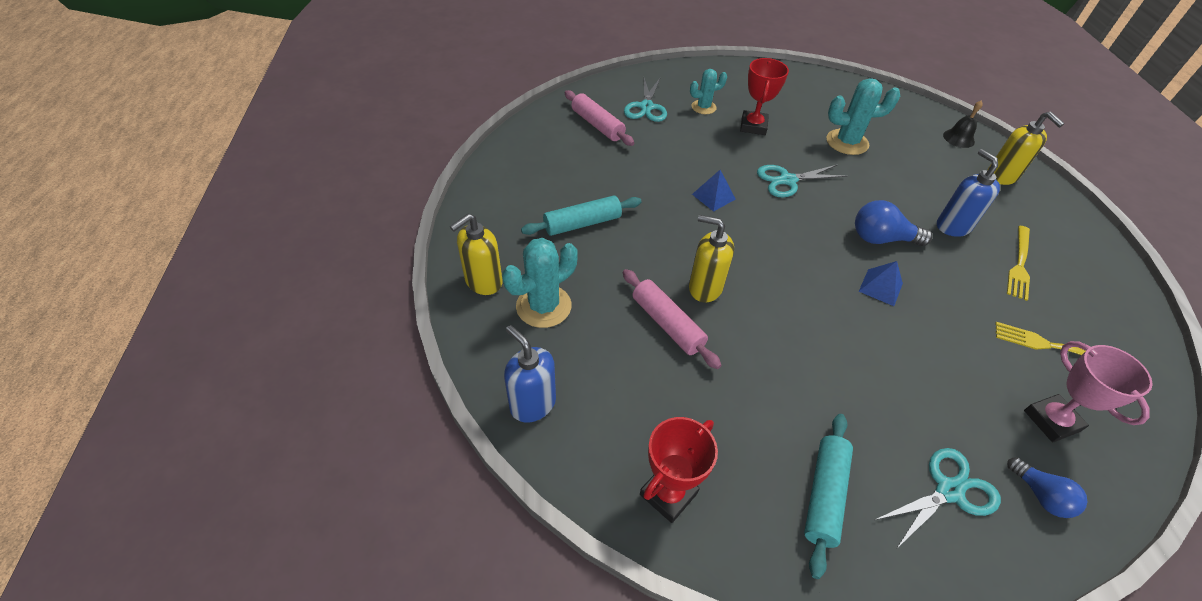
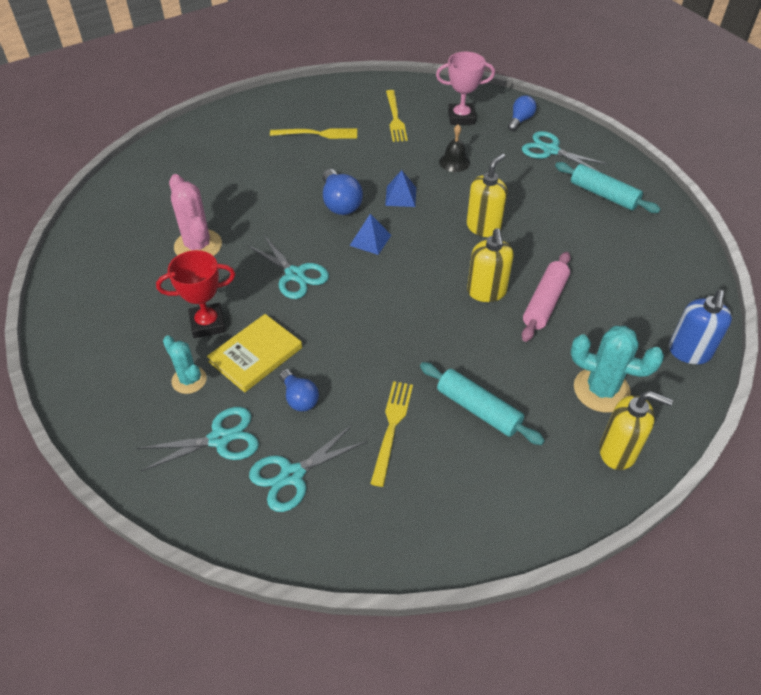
camera: 115 degrees left, 0 degrees up
(597, 125) = (292, 475): pink rolling pin -> turquoise scissors
(600, 176) = (392, 428): none -> yellow fork
(656, 145) = (299, 398): none -> blue light bulb
(668, 494) = (673, 258): red trophy -> none
(709, 138) = (256, 355): none -> yellow book
(713, 196) = (359, 321): blue pyramid -> blue pyramid (370, 240)
(824, 495) = (603, 195): turquoise rolling pin -> turquoise rolling pin turned 45 degrees clockwise
(847, 142) = (198, 246): turquoise cactus -> pink cactus
(952, 226) = (293, 168): blue soap dispenser -> none
(958, 138) = (146, 175): black bell -> black bell (454, 162)
(1001, 176) = (199, 147): yellow soap dispenser -> yellow soap dispenser (483, 227)
(1051, 421) = (461, 117): pink trophy -> pink trophy turned 45 degrees clockwise

